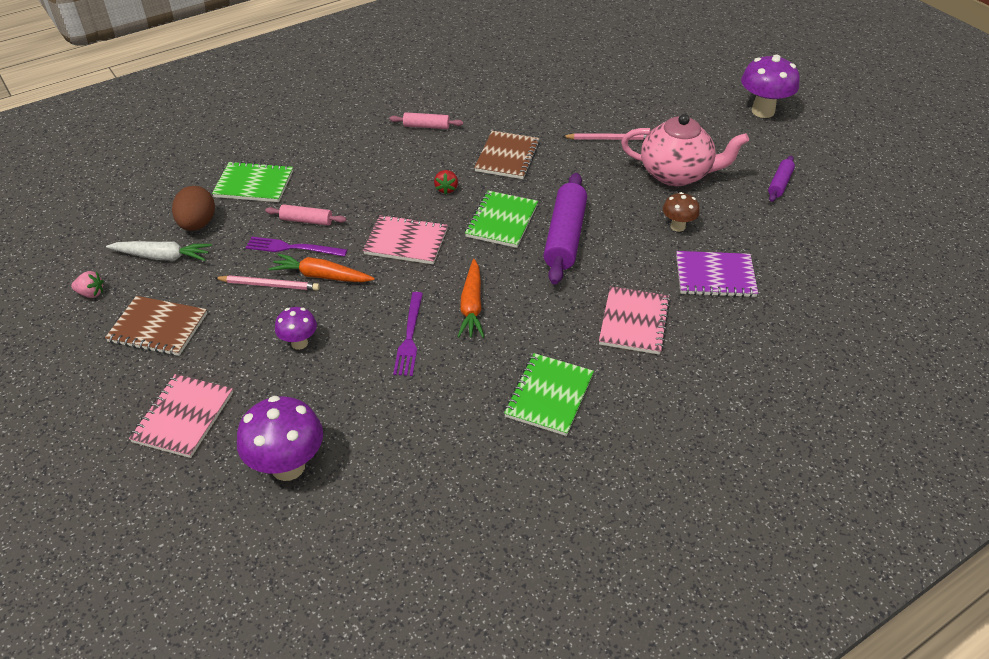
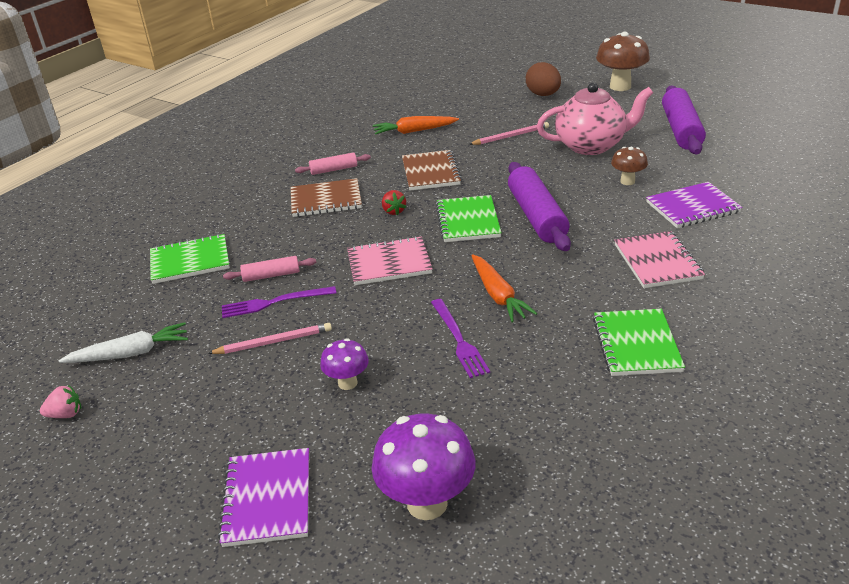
camera: 20 degrees left, 10 degrees down
(158, 328) = (173, 421): brown notebook -> brown notebook (326, 200)
(183, 417) = (267, 499): pink notebook -> purple notebook
(197, 224) = (151, 313): brown egg -> brown egg (543, 95)
(321, 276) = (324, 317): orange carrot -> orange carrot (414, 131)
(763, 111) = (620, 86): purple mushroom -> brown mushroom
(779, 184) = (681, 130): purple rolling pin -> purple rolling pin, size x1.96

